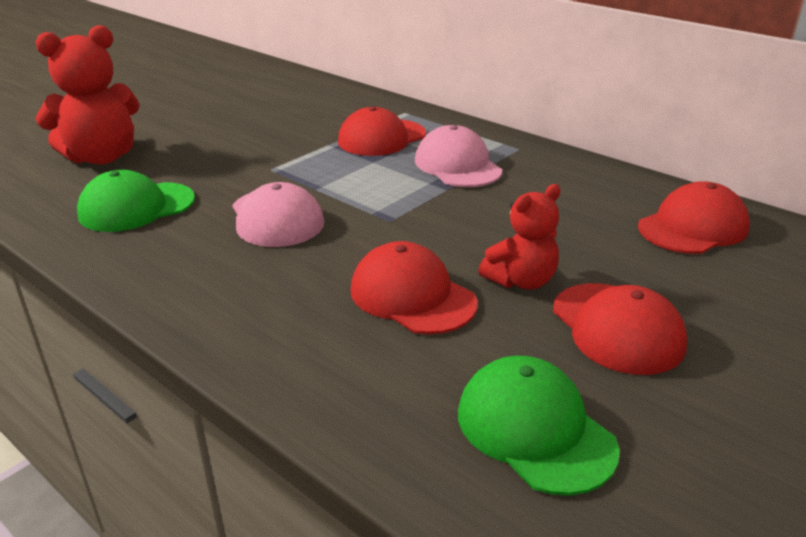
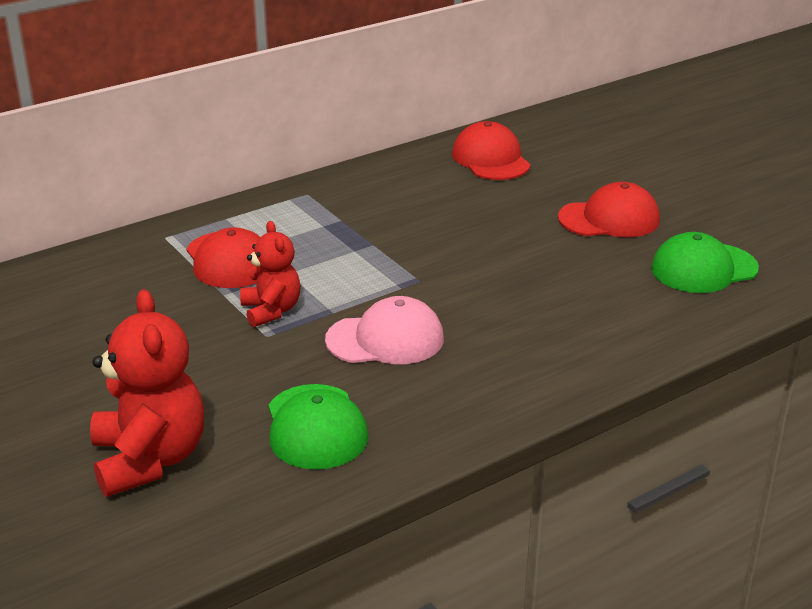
camera: 75 degrees left, 0 degrees up
(412, 296) = (547, 287): red cap -> none
(457, 165) = (325, 230): pink cap -> none
(521, 281) = (541, 240): red teddy bear -> red teddy bear (271, 311)

